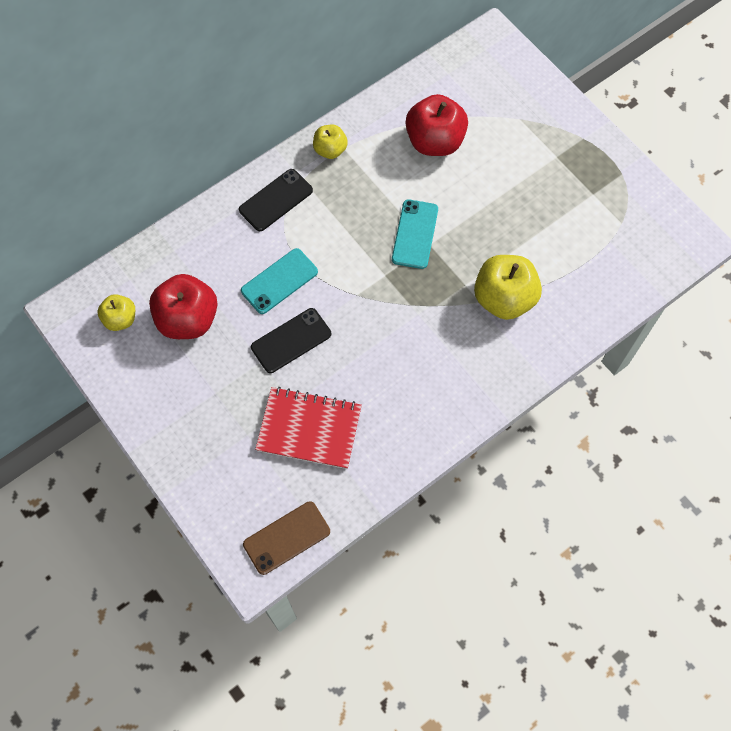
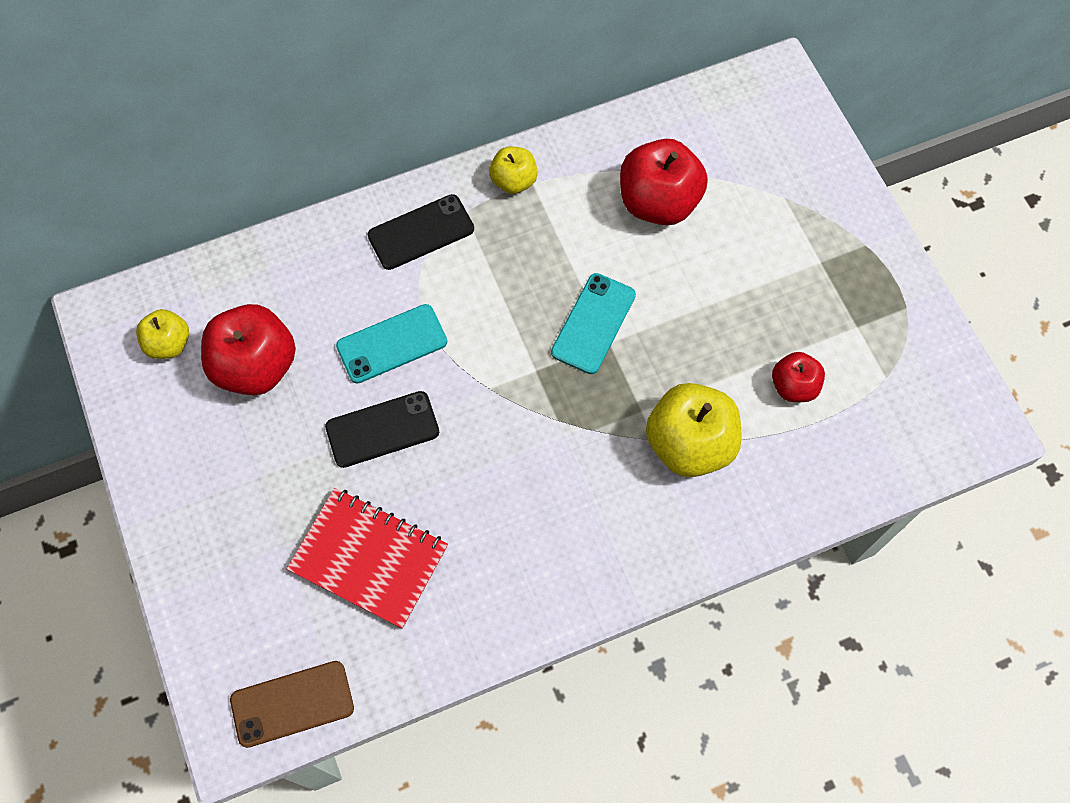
camera: 15 degrees right, 0 degrees up
(562, 243) = (793, 386): none -> red apple

